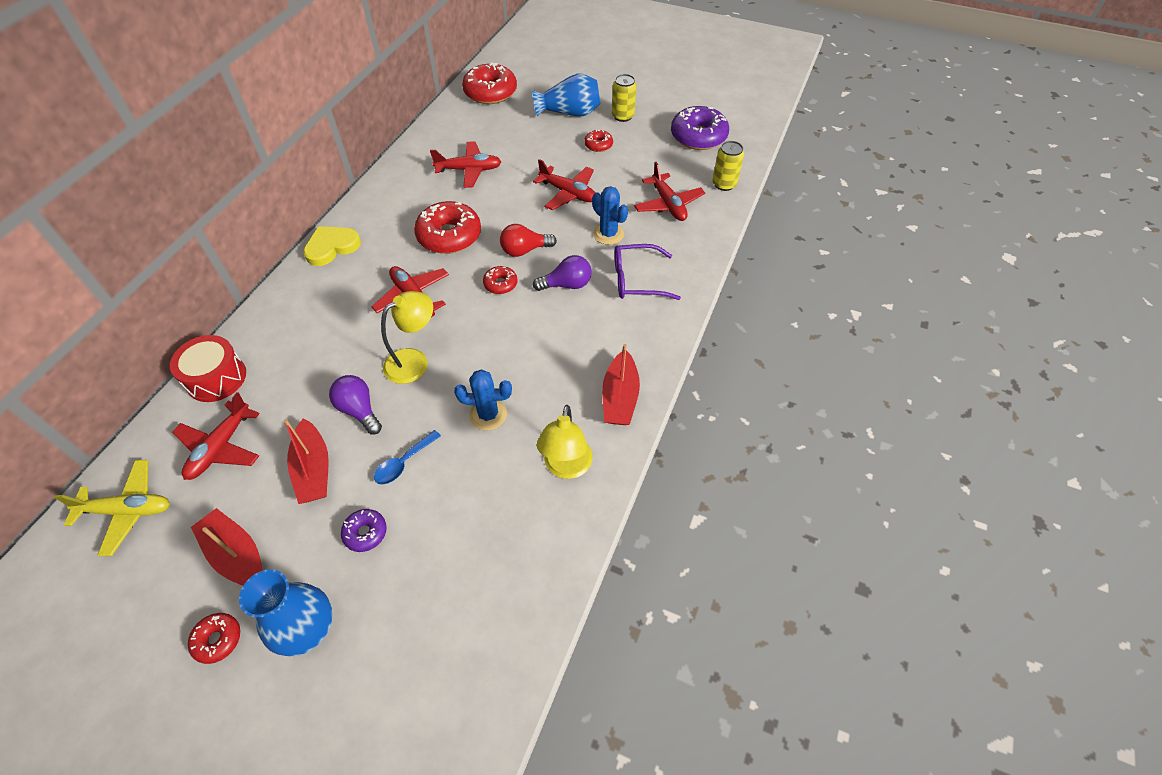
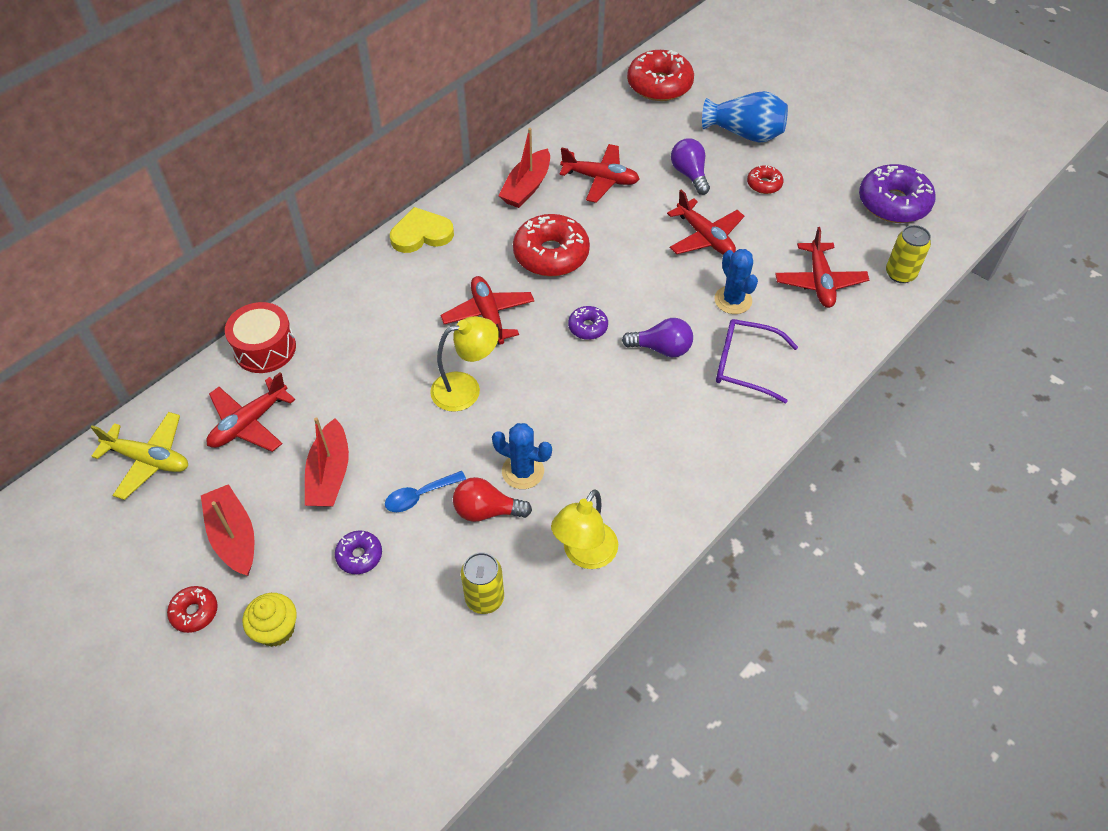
camera: 20 degrees right, 0 degrees up
(306, 628) = (276, 629): blue vase -> yellow cupcake
(359, 410) = (393, 426): purple light bulb -> purple light bulb (689, 174)
(500, 284) = (588, 327): red donut -> purple donut
(524, 250) = (629, 294): red light bulb -> red light bulb (486, 511)
(620, 397) = (672, 496): red boat -> red boat (527, 187)
(623, 116) = (808, 153): yellow can -> yellow can (484, 598)

